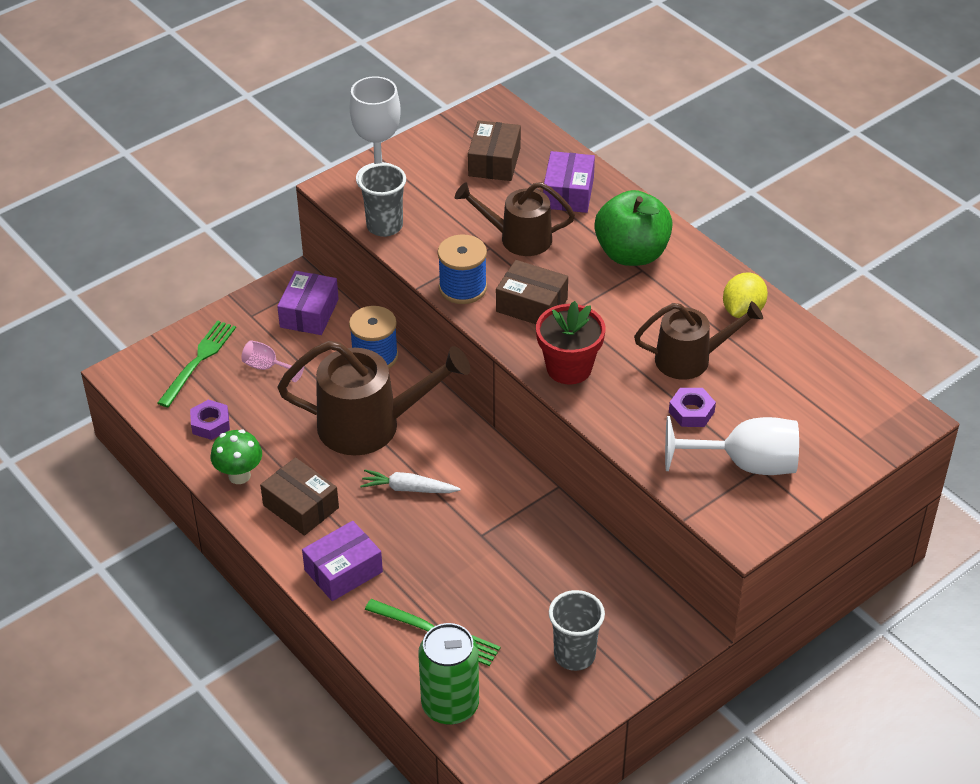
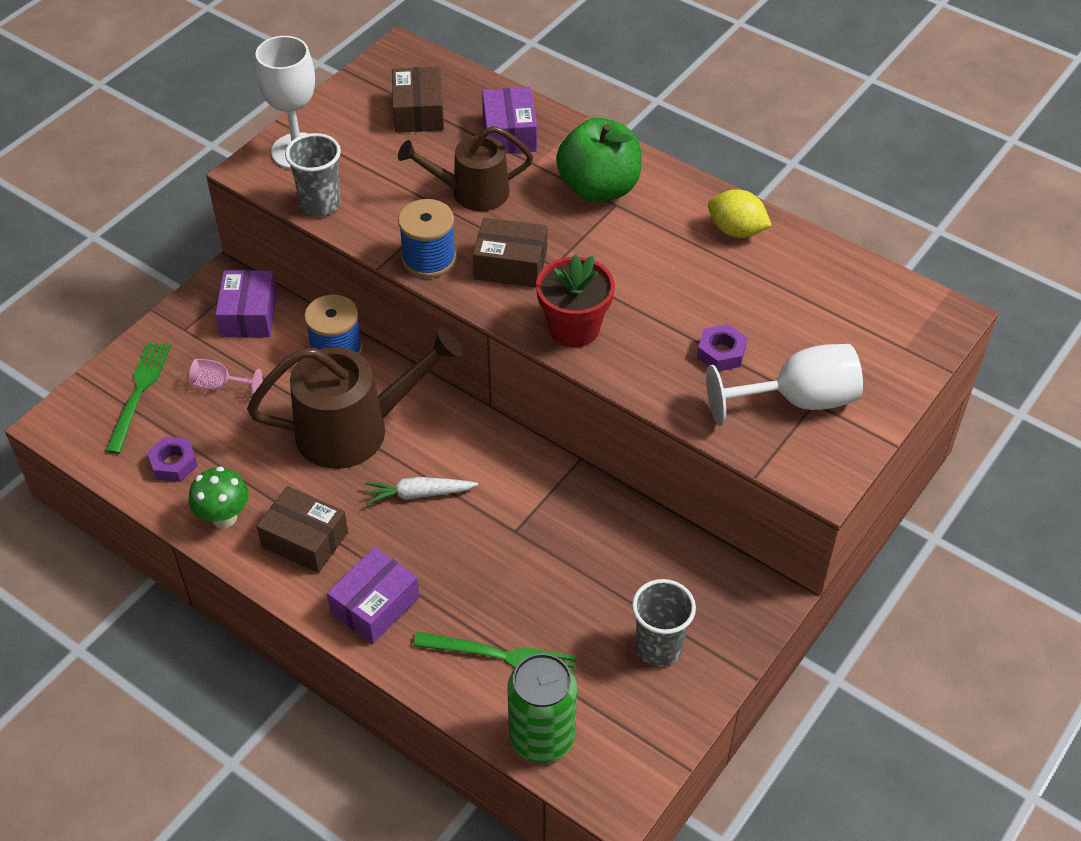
camera: 15 degrees left, 5 degrees up
(691, 359) = (700, 294): brown watering can -> none
(743, 311) = (736, 230): yellow lemon -> yellow lemon turned 75 degrees counterclockwise

